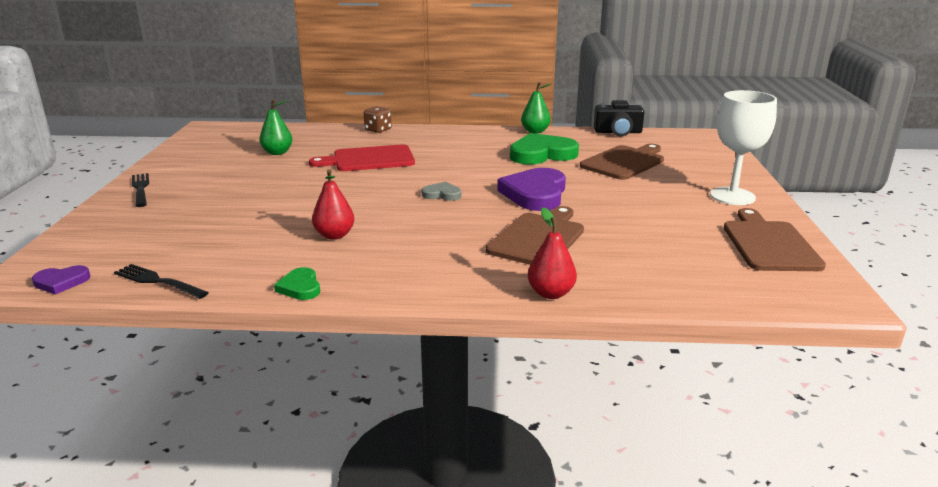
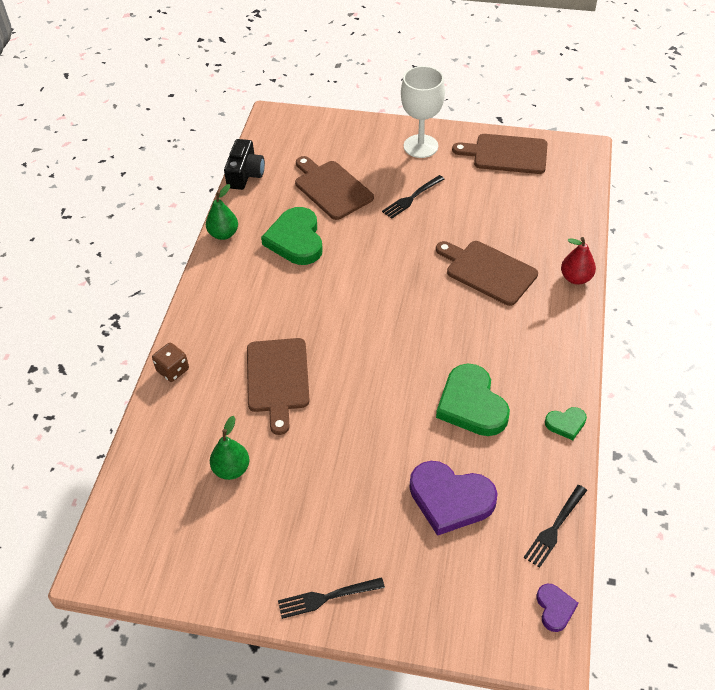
camera: 80 degrees left, 25 degrees up
(334, 235) = (471, 404): red pear -> green heart
(369, 159) = (277, 379): red cutting board -> brown cutting board
(442, 194) = (388, 324): grey heart -> none
(535, 194) = (397, 260): purple heart -> purple heart (450, 499)
(637, 196) = (412, 198): none -> black fork

